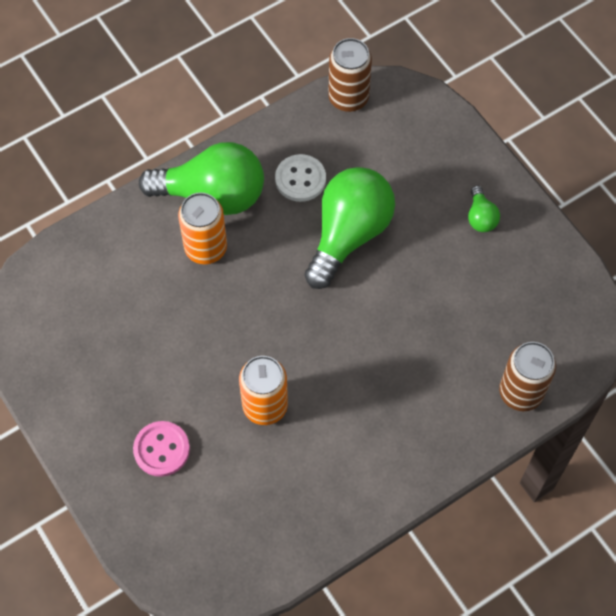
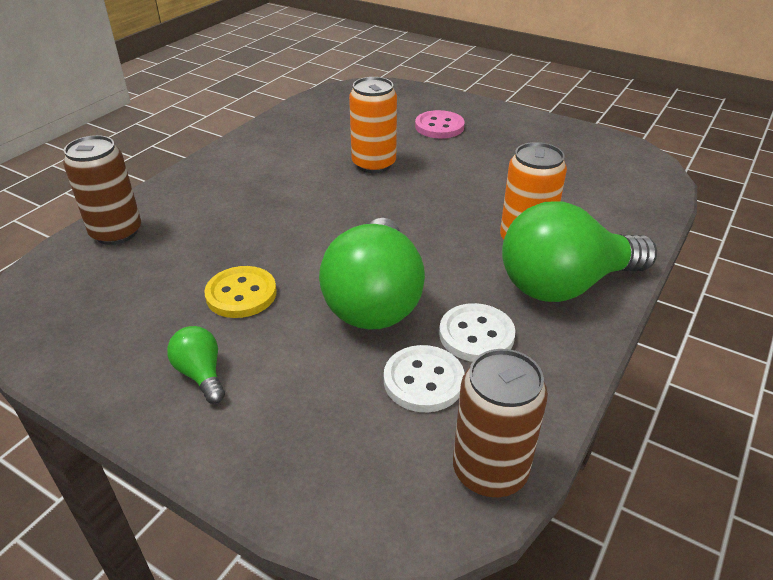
camera: 155 degrees right, 25 degrees down
(352, 160) = (423, 380): none -> white button
(438, 277) = (241, 294): none -> yellow button

